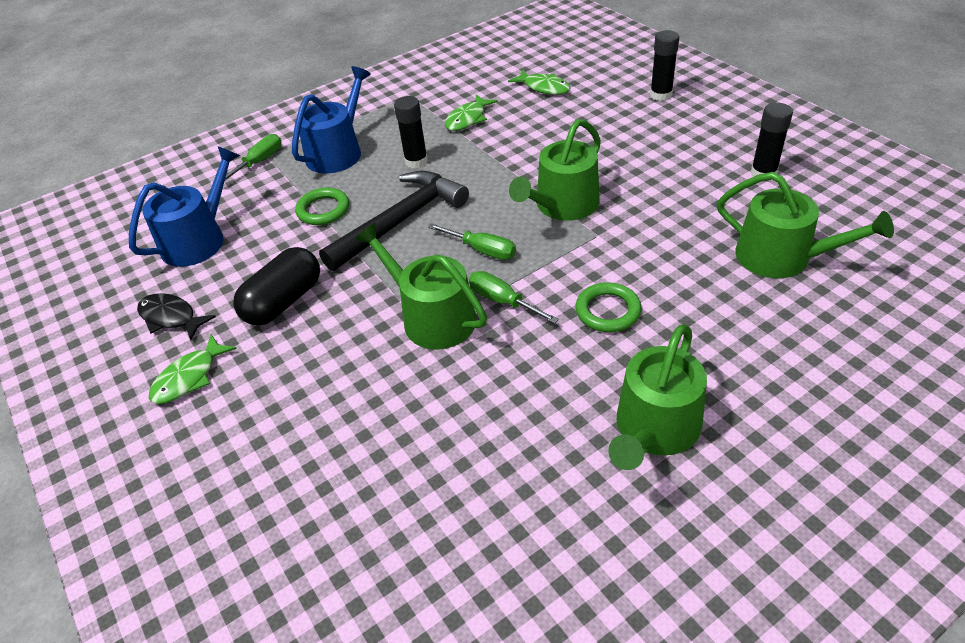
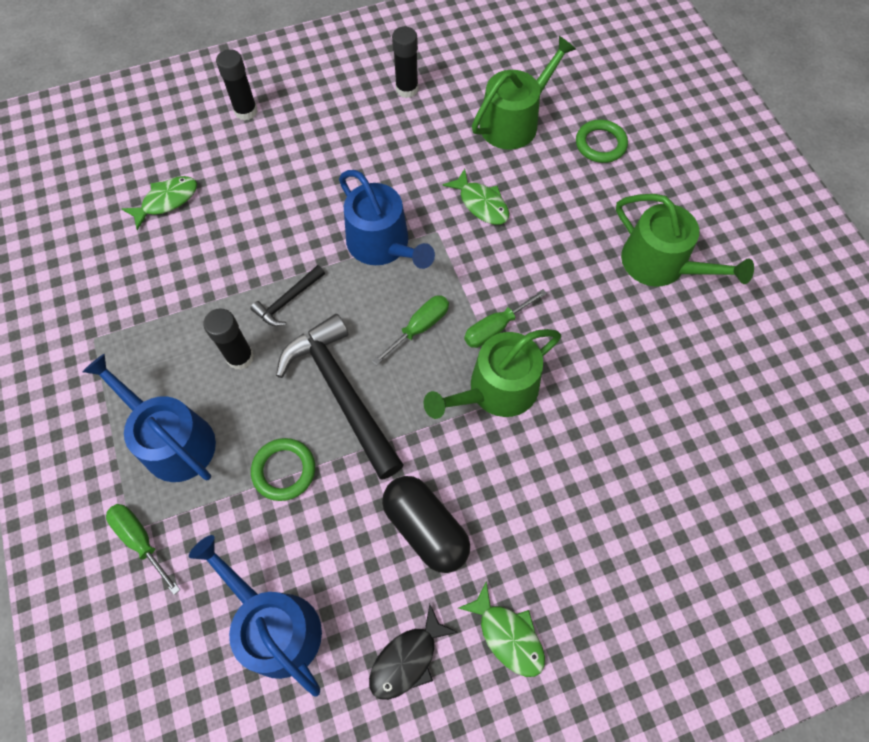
camera: 80 degrees left, 20 degrees up
(468, 119) = (185, 288): green fish -> green fish (481, 204)
(478, 169) = (288, 300): none -> black hammer
(562, 206) = (383, 245): green watering can -> blue watering can
(608, 311) = (533, 254): green ring -> green ring (600, 144)

